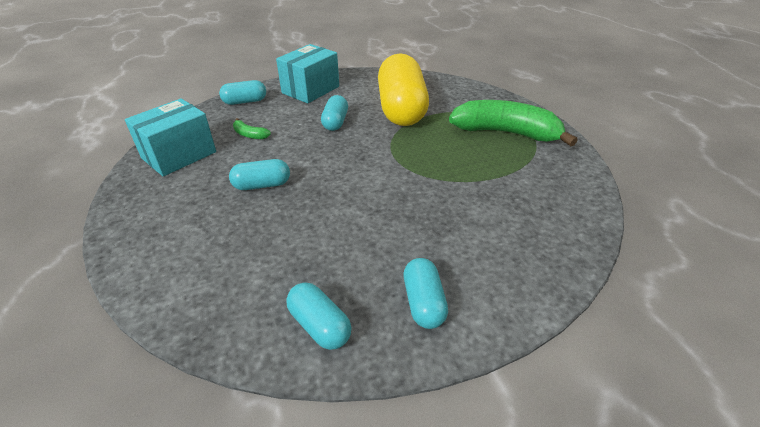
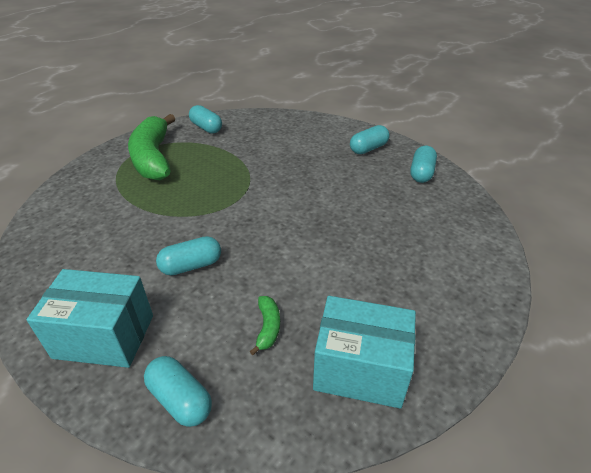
camera: 120 degrees left, 0 degrees up
(262, 185) = (342, 261): turquoise capsule -> turquoise capsule (206, 128)
(401, 109) = (133, 228): yellow capsule -> none

